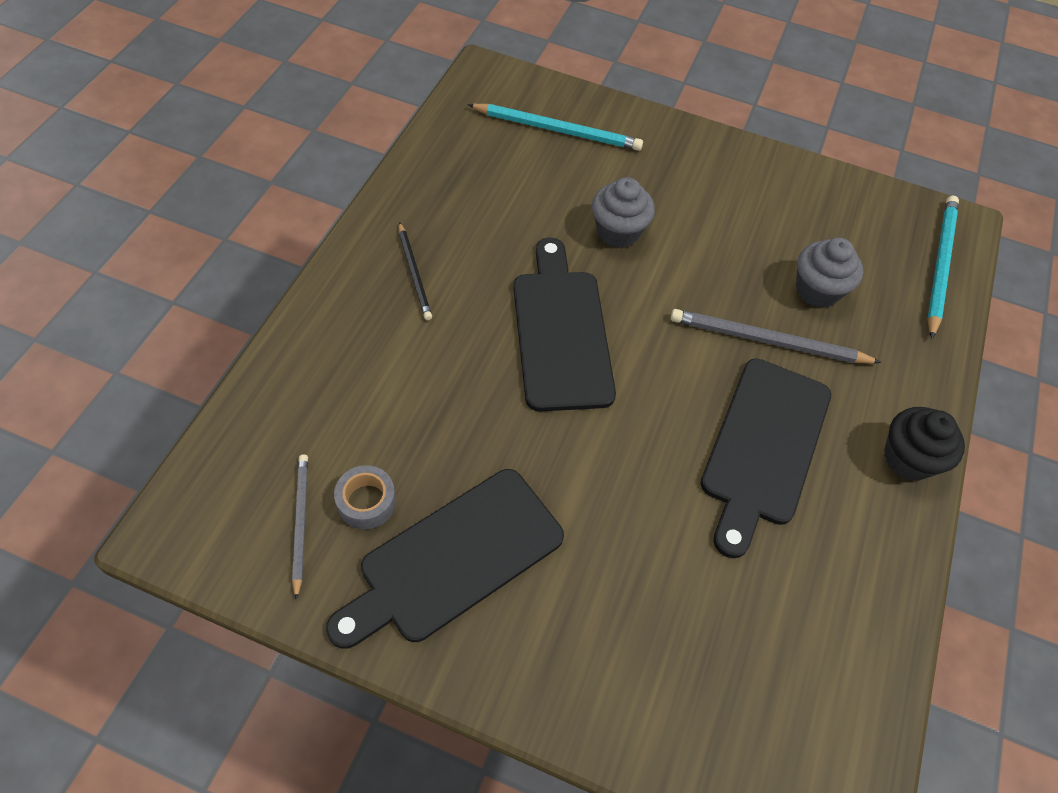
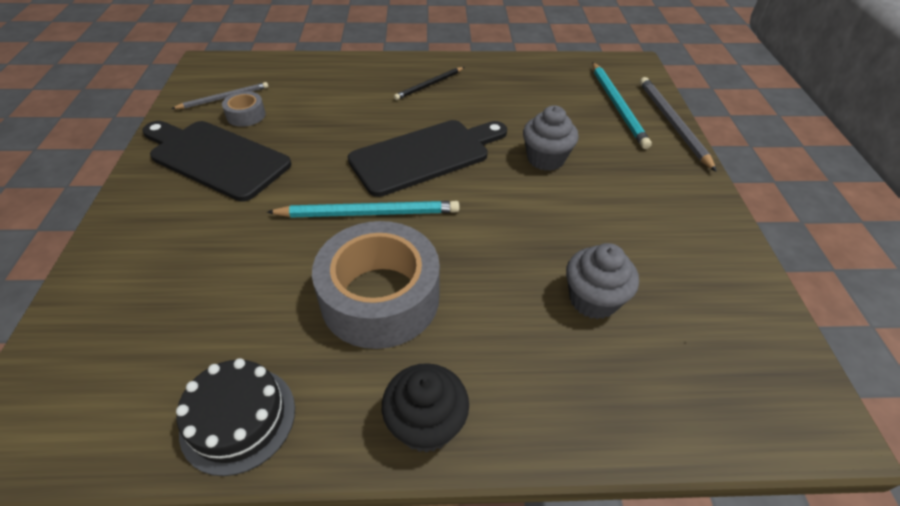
camera: 70 degrees right, 10 degrees down
(763, 447) = (380, 297): black cutting board -> grey tape
(768, 341) = (501, 275): grey pencil -> grey pencil (672, 123)
(870, 601) = (238, 419): none -> black cake
(940, 265) = (732, 411): turquoise pencil -> turquoise pencil (369, 213)

